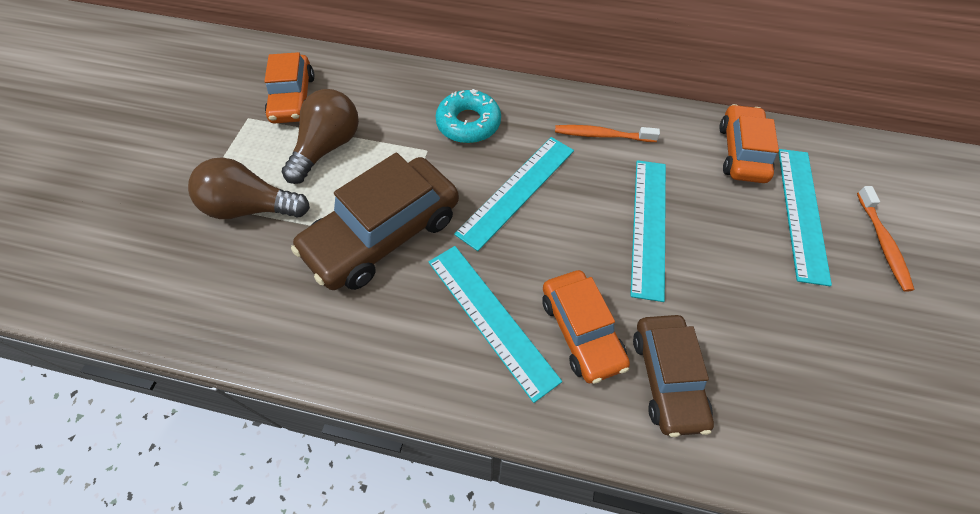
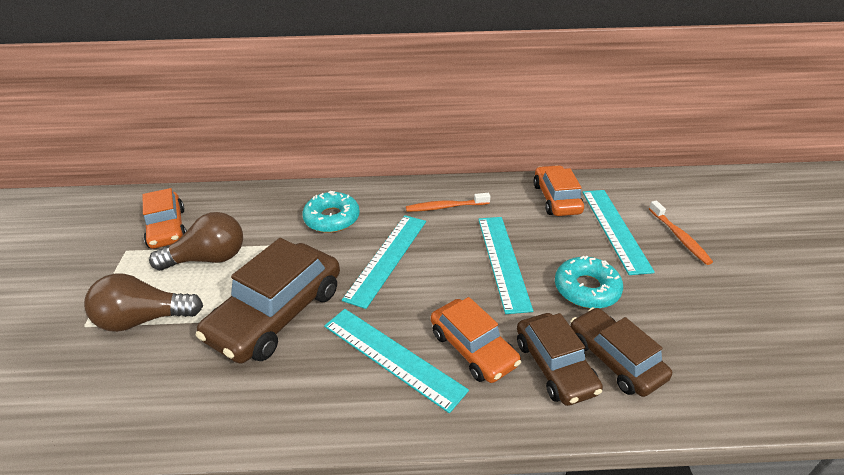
camera: 15 degrees left, 20 degrees down
(328, 147) = (208, 258): brown light bulb -> brown light bulb turned 60 degrees clockwise
(738, 287) = (586, 289): none -> turquoise donut
(740, 388) = (614, 359): none -> brown car

